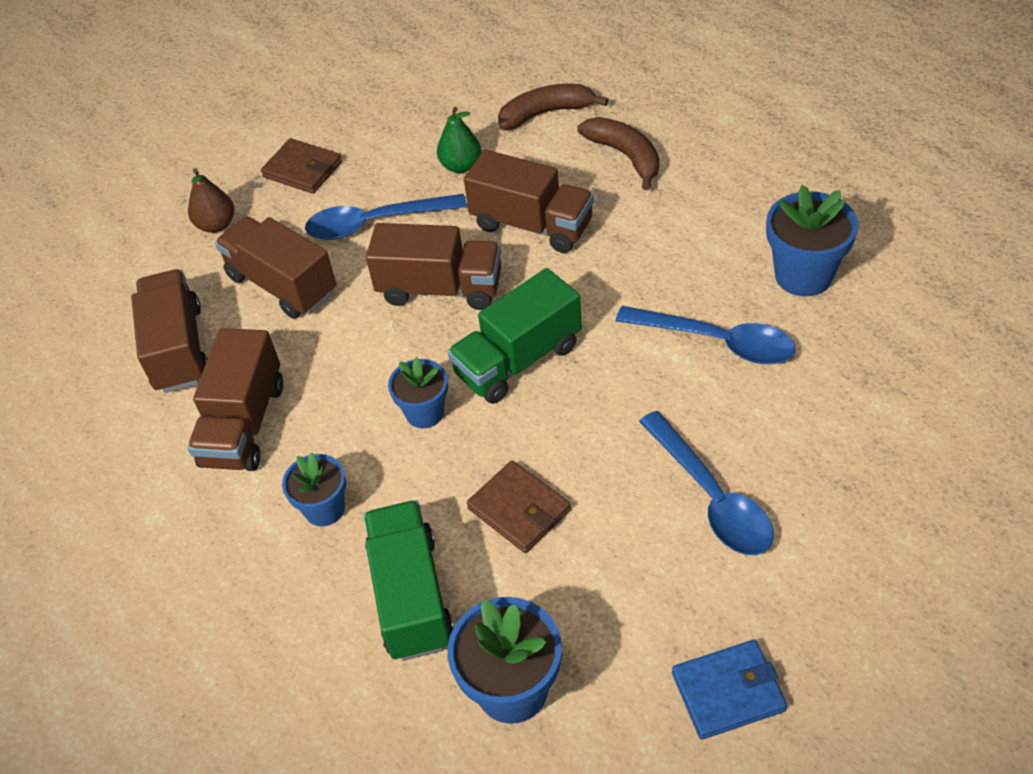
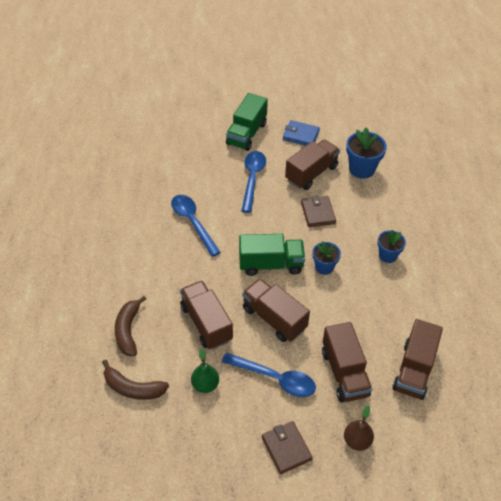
camera: 150 degrees left, 0 degrees up
(244, 424) = (401, 310): brown truck -> brown truck (311, 173)
(411, 596) = (375, 210): green truck -> green truck (246, 134)
(803, 275) = (132, 225): blue flower pot -> none

